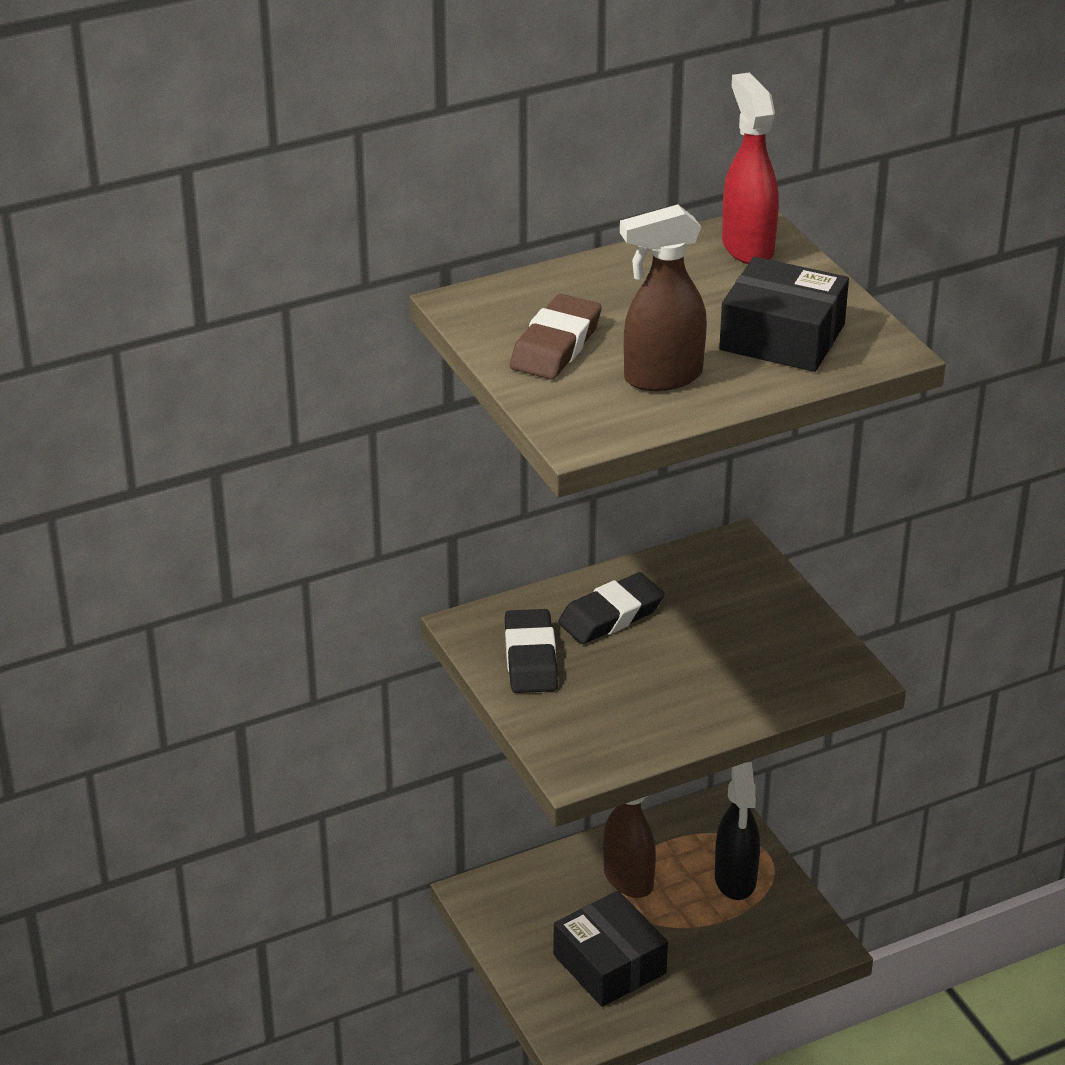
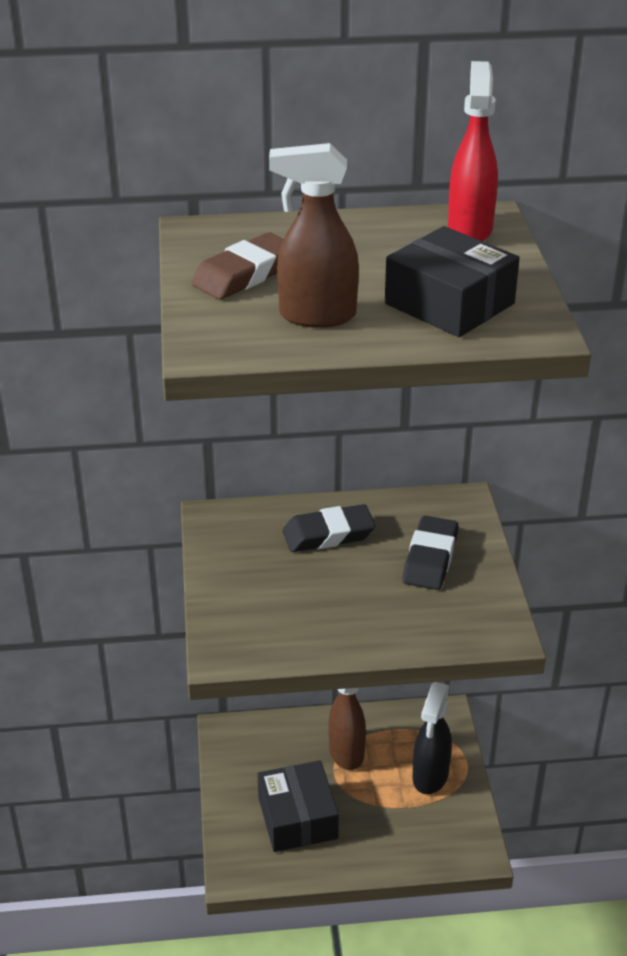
camera: 20 degrees right, 0 degrees up
(531, 658) = (244, 553): black eraser -> black eraser (430, 558)

